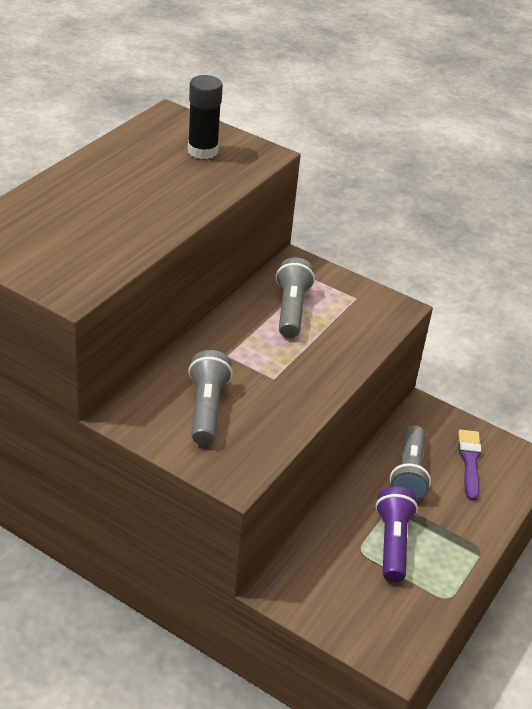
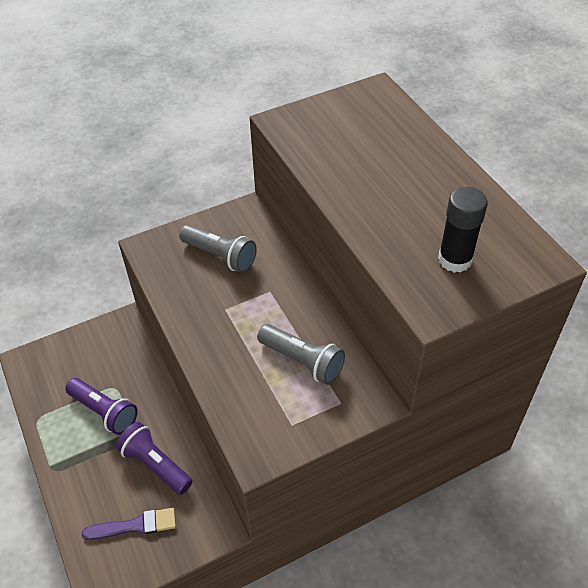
camera: 125 degrees right, 10 degrees up
(409, 474) = (155, 465): grey flashlight -> purple flashlight
(470, 461) = (135, 525): purple brush -> purple brush turned 45 degrees counterclockwise

